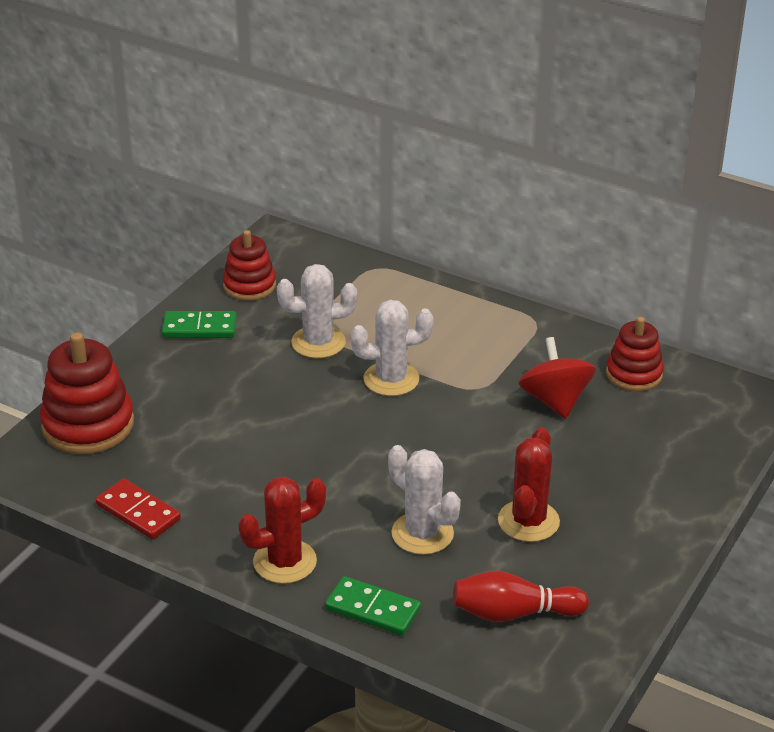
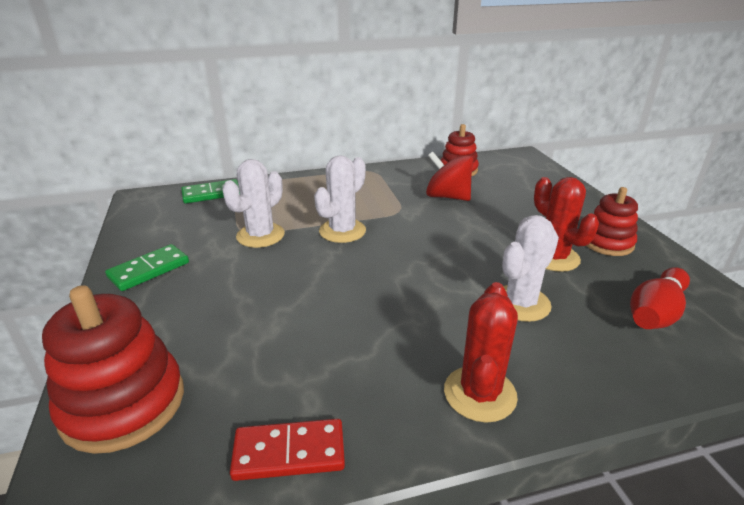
camera: 45 degrees left, 5 degrees down
(249, 286) = (158, 228): red stacking toy -> red stacking toy (607, 243)
(372, 609) = (595, 379): green domino -> green domino (211, 194)
(422, 533) = (520, 303): white cactus -> white cactus turned 45 degrees counterclockwise

